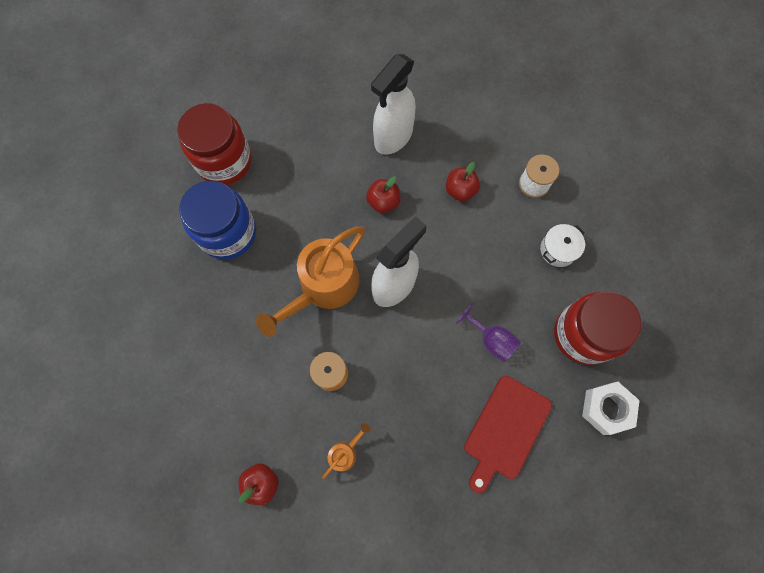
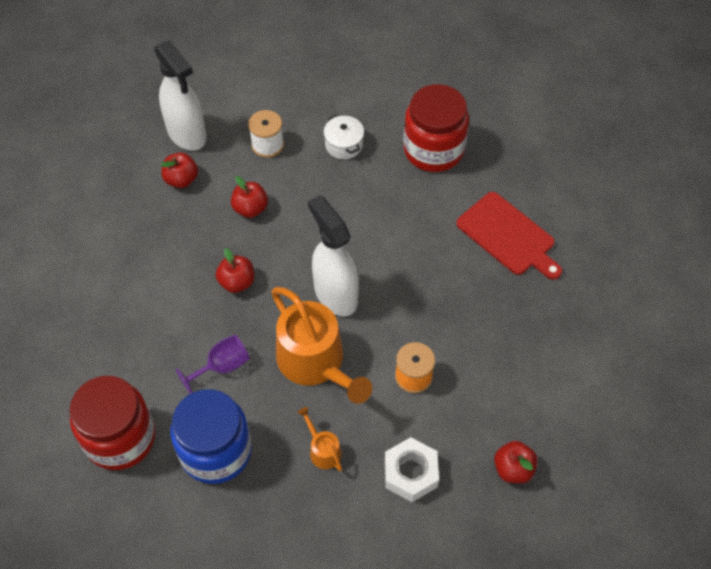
camera: 75 degrees left, 15 degrees down
(345, 453) = (499, 381): orange watering can -> orange watering can (323, 450)
(393, 137) = (163, 254): white spray bottle -> white spray bottle (187, 134)
(471, 126) = (181, 179): none -> red apple
(491, 340) = (418, 224): purple goblet -> purple goblet (222, 366)
(606, 408) = (506, 152): white nut -> white nut (410, 473)

